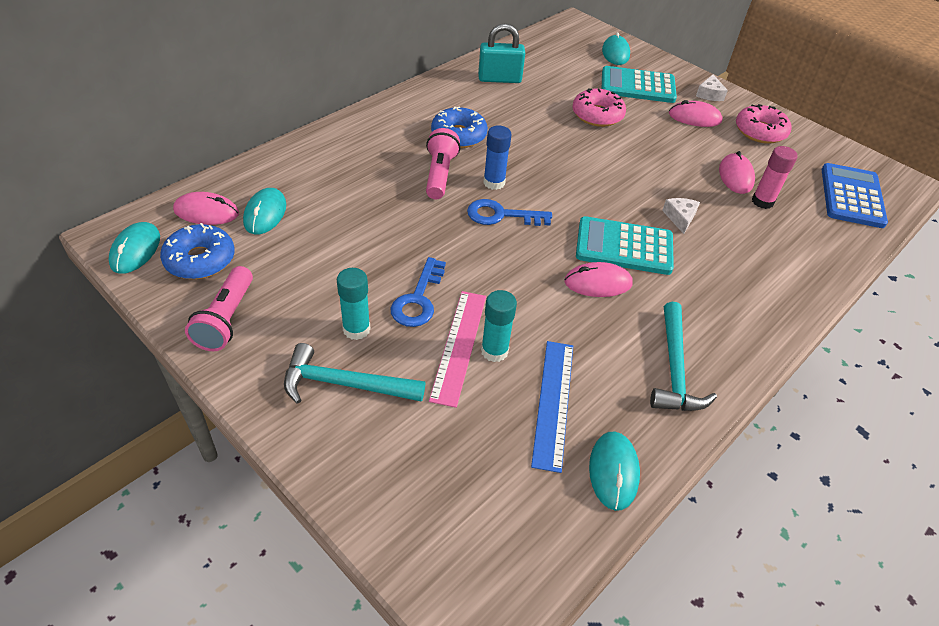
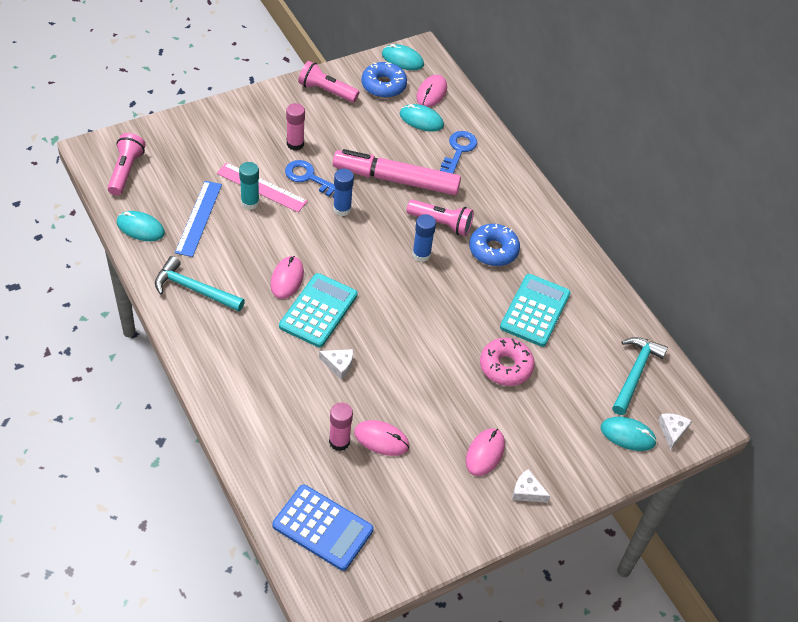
camera: 105 degrees right, 5 degrees up
(345, 384) = (255, 131): turquoise hammer -> turquoise hammer (635, 373)
(356, 329) = (295, 144): turquoise glue stick -> pink glue stick
(385, 219) = (396, 179): none -> pink marker
(459, 257) = (342, 209): none -> blue glue stick
(499, 79) = (584, 308): turquoise padlock -> none
(501, 215) = (379, 246): blue key -> blue key (459, 150)
(508, 542) = (126, 171): none -> pink flashlight
(553, 402) = (198, 218): blue ruler -> blue ruler turned 75 degrees clockwise
(595, 35) = (672, 431): none -> white cheese
(637, 86) = (554, 427): turquoise calculator -> turquoise calculator (535, 310)
(760, 131) = (447, 504): pink donut -> none

